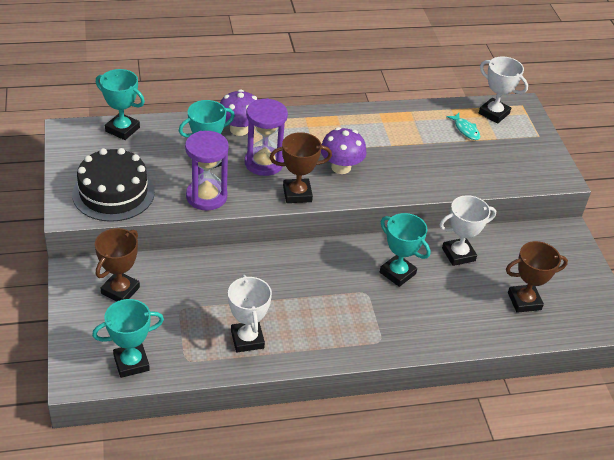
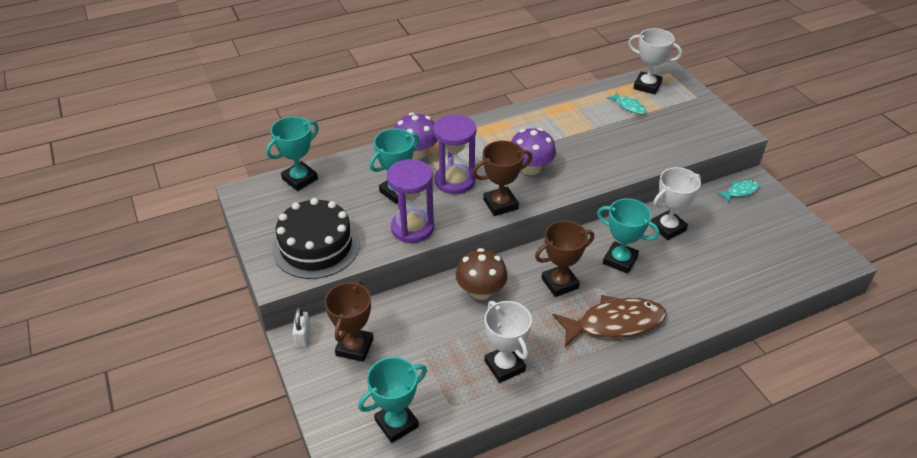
camera: 10 degrees left, 0 degrees up
(79, 271) = (303, 337): none -> white padlock
(122, 129) = (300, 179): turquoise trophy -> turquoise trophy turned 60 degrees counterclockwise
(254, 269) = (481, 291): none -> brown mushroom
(365, 327) = (614, 323): none -> brown fish
(524, 301) = (748, 259): brown trophy -> brown trophy (560, 283)
(548, 237) = (740, 191): none -> turquoise fish

